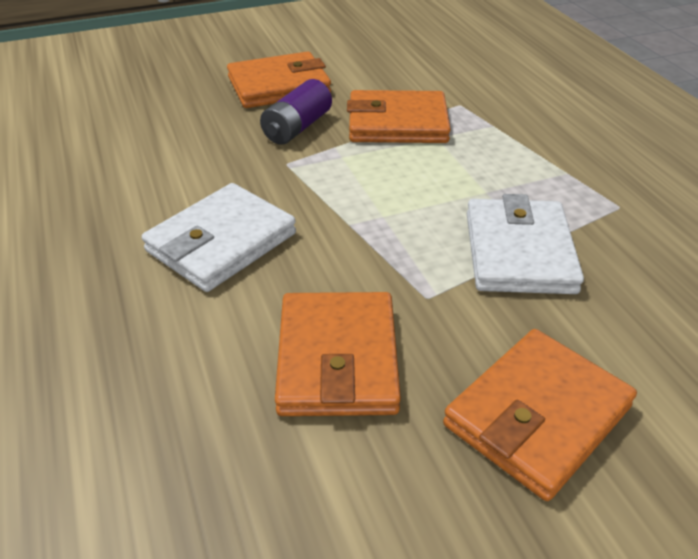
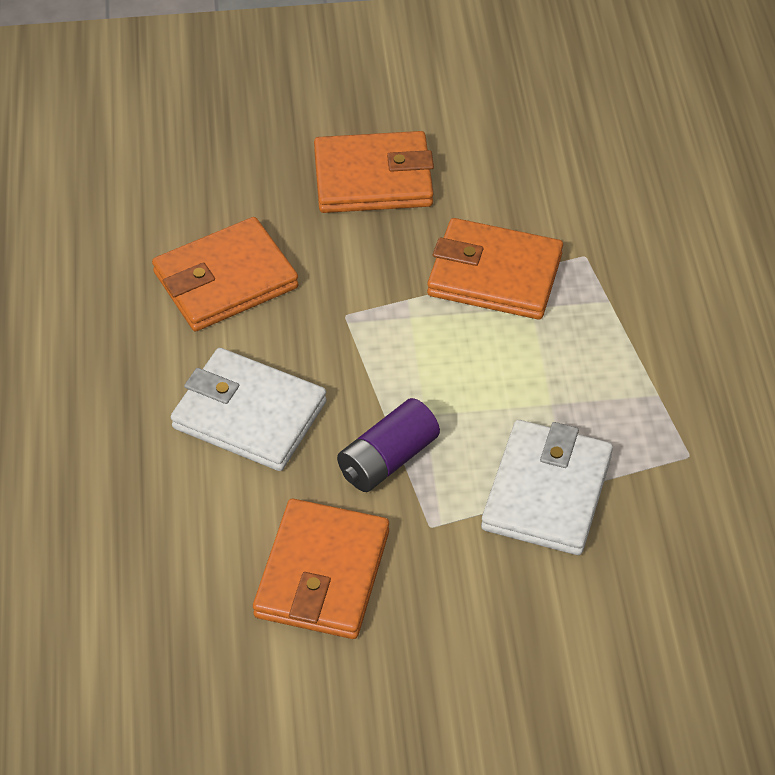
camera: 15 degrees right, 10 degrees up
(221, 242) = (249, 415): white wallet -> white wallet turned 60 degrees clockwise
(297, 128) = (374, 259): purple battery -> purple battery (388, 459)
(537, 416) = (475, 669): orange wallet -> orange wallet (225, 280)

